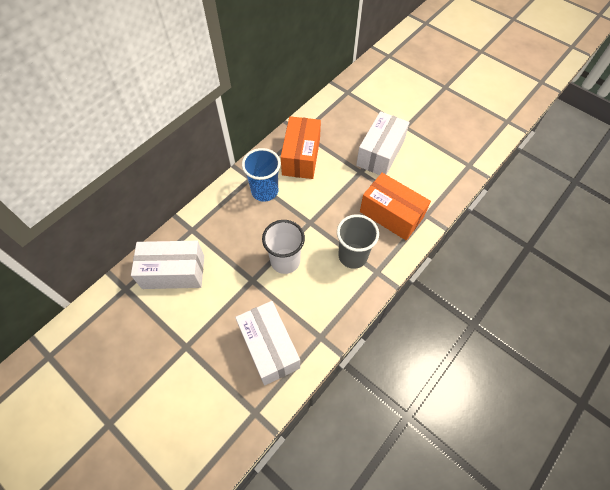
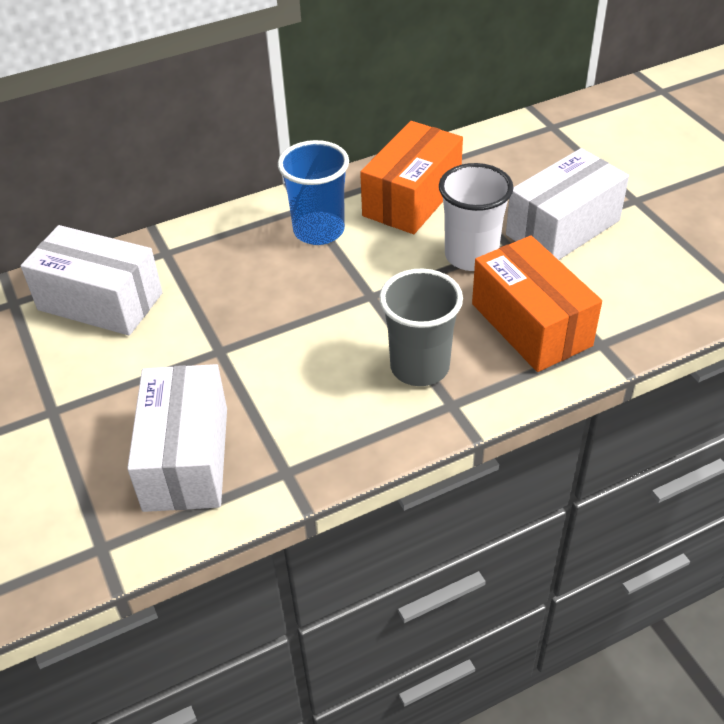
camera: 25 degrees right, 15 degrees down
(285, 261) = (292, 339): white cup -> white cup (471, 256)

